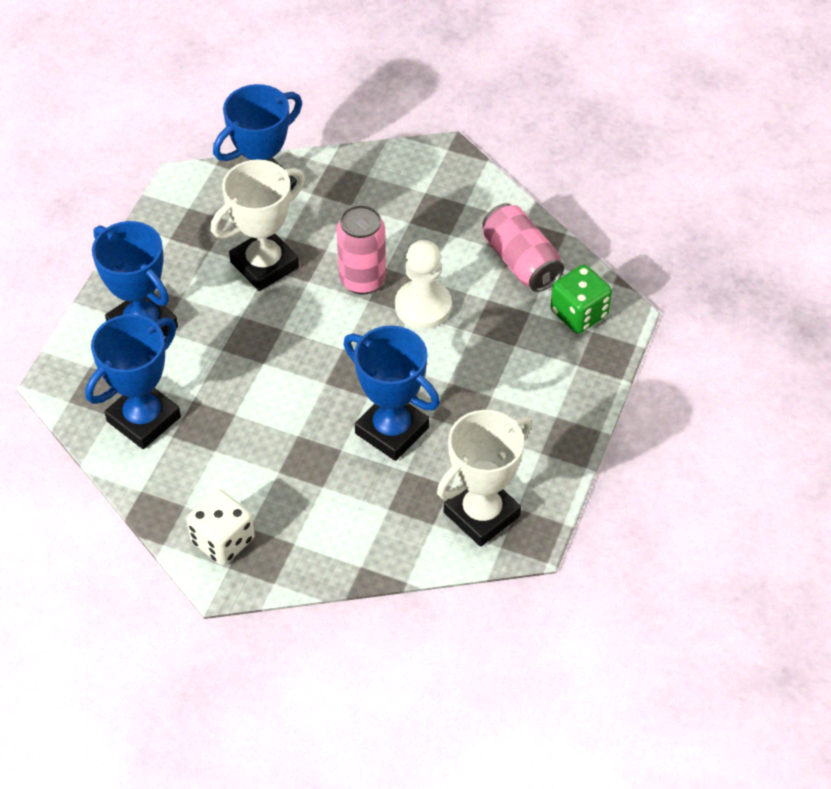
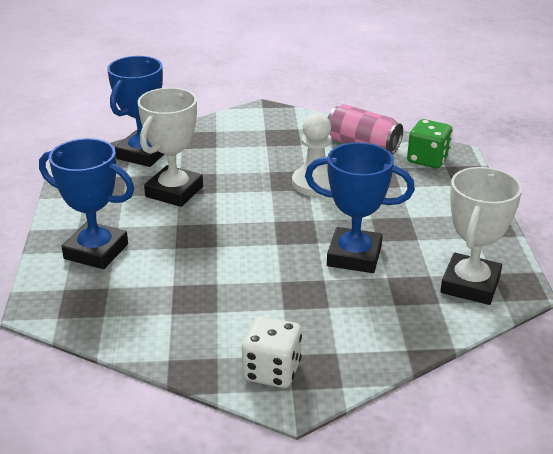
camera: 25 degrees left, 20 degrees down
(143, 419) = (137, 309): blue trophy -> none
(362, 280) = (257, 181): pink can -> none

